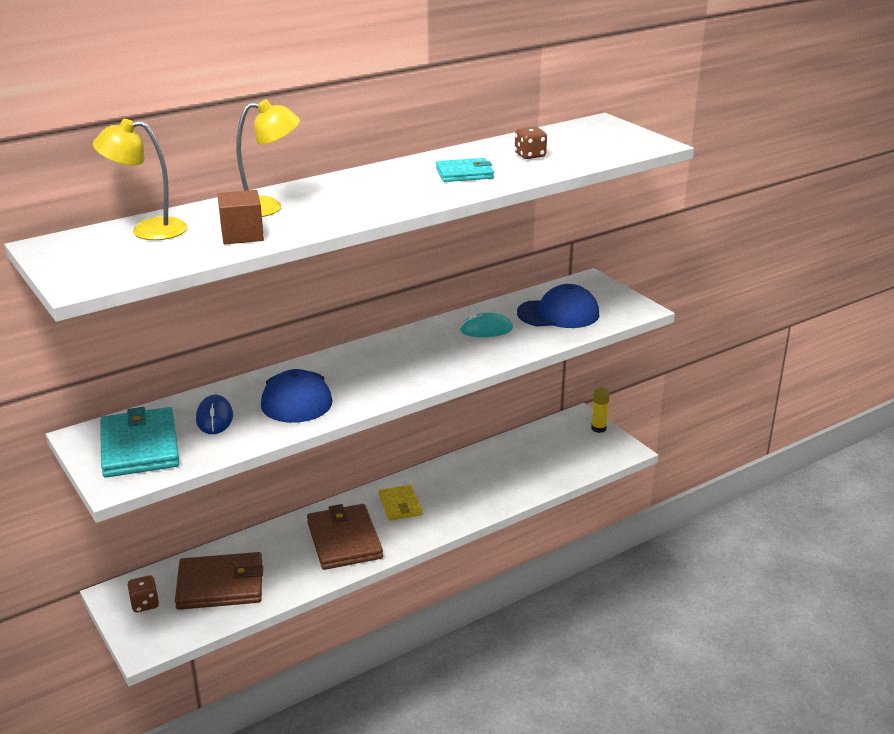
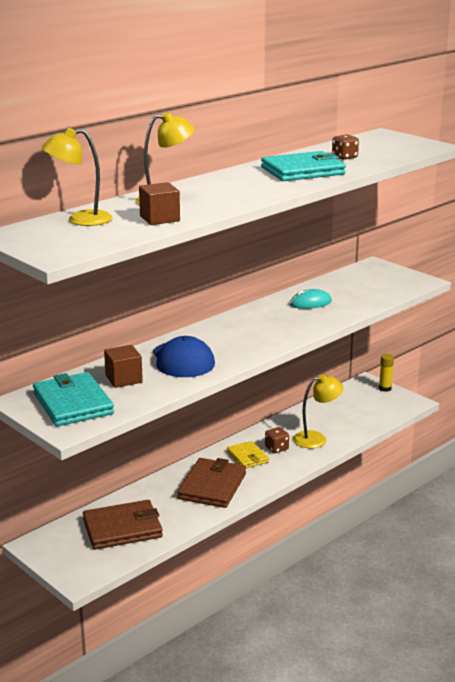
camera: 10 degrees left, 5 degrees down
(145, 604) = (64, 548): brown dice -> brown dice (276, 448)
(214, 418) = (124, 379): blue mouse -> brown cube
(344, 540) = (212, 486): brown wallet -> brown wallet turned 45 degrees clockwise
(464, 173) = (303, 171): turquoise wallet -> turquoise wallet, size x1.68
(491, 489) = (316, 438): none -> yellow lamp
(558, 313) = (362, 288): blue cap -> none

